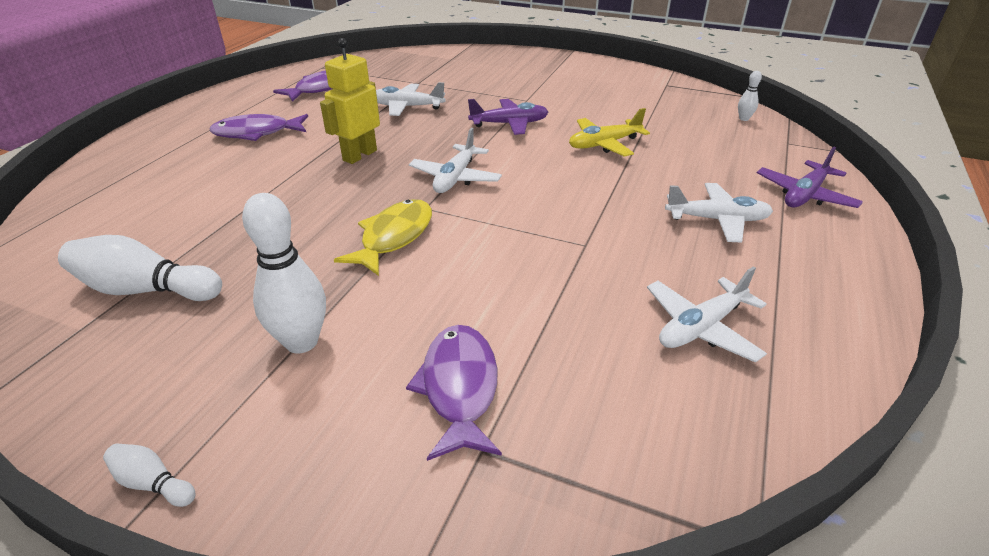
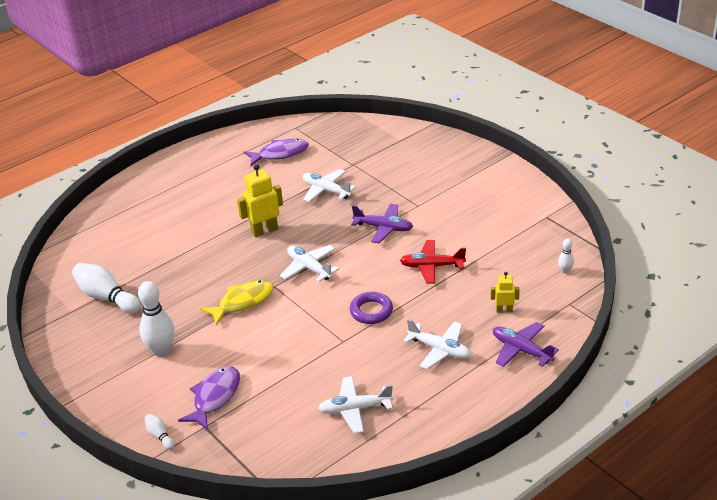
camera: 30 degrees right, 0 degrees up
(153, 483) = (76, 393): white bowling pin -> white bowling pin (160, 436)
(257, 133) = (214, 191): purple fish -> none
(455, 178) = (309, 268): white plane -> white plane turned 90 degrees clockwise
(584, 202) = (371, 311): none -> purple ring
(604, 144) = (432, 266): yellow plane -> red plane
(733, 164) = (504, 310): none -> yellow robot
(804, 195) = (521, 350): purple plane -> purple plane turned 60 degrees clockwise

